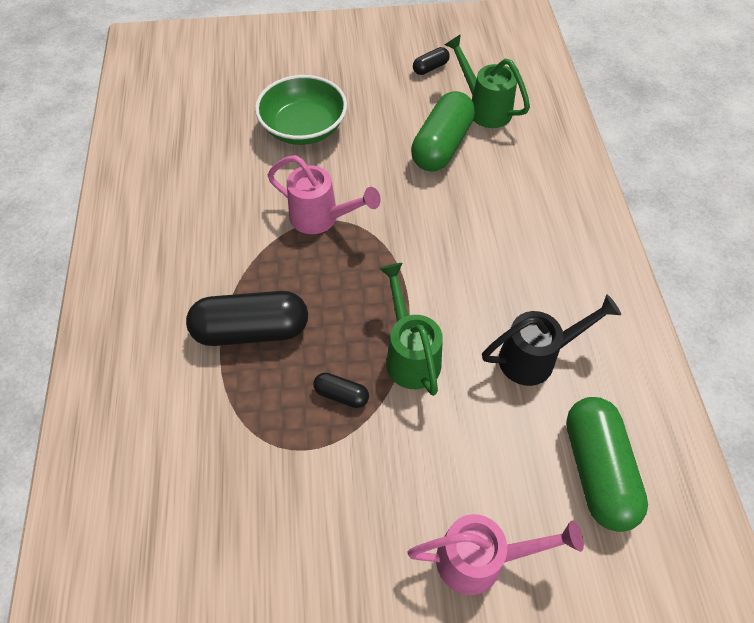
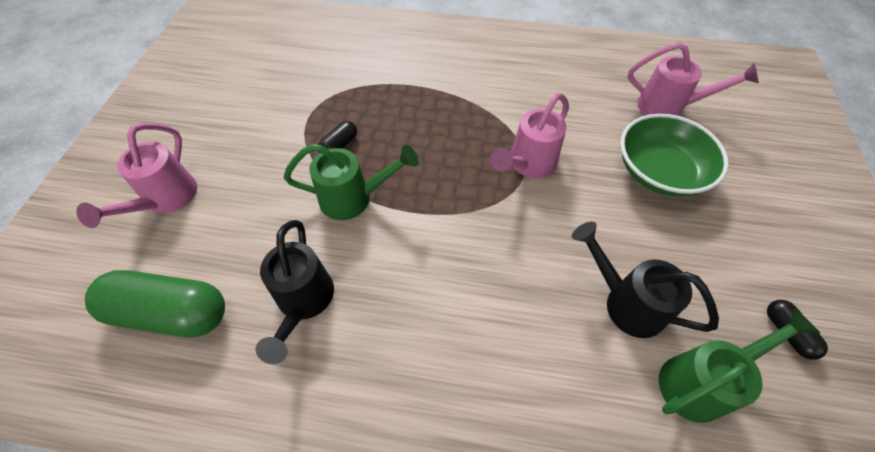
camera: 105 degrees right, 0 degrees up
(216, 121) = (669, 107): none -> pink watering can
(251, 330) = (420, 103): black capsule -> none
(442, 145) = (625, 302): green capsule -> black watering can

